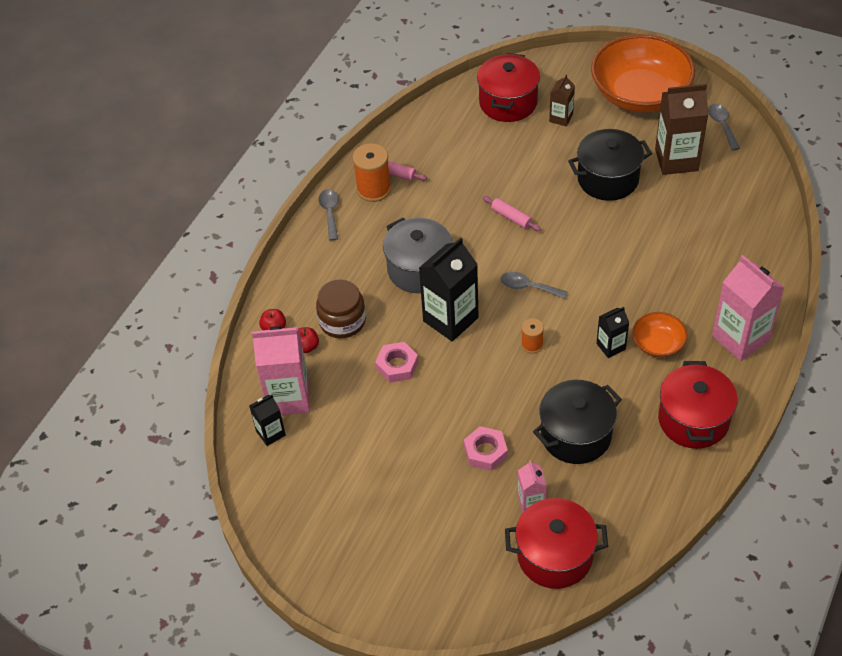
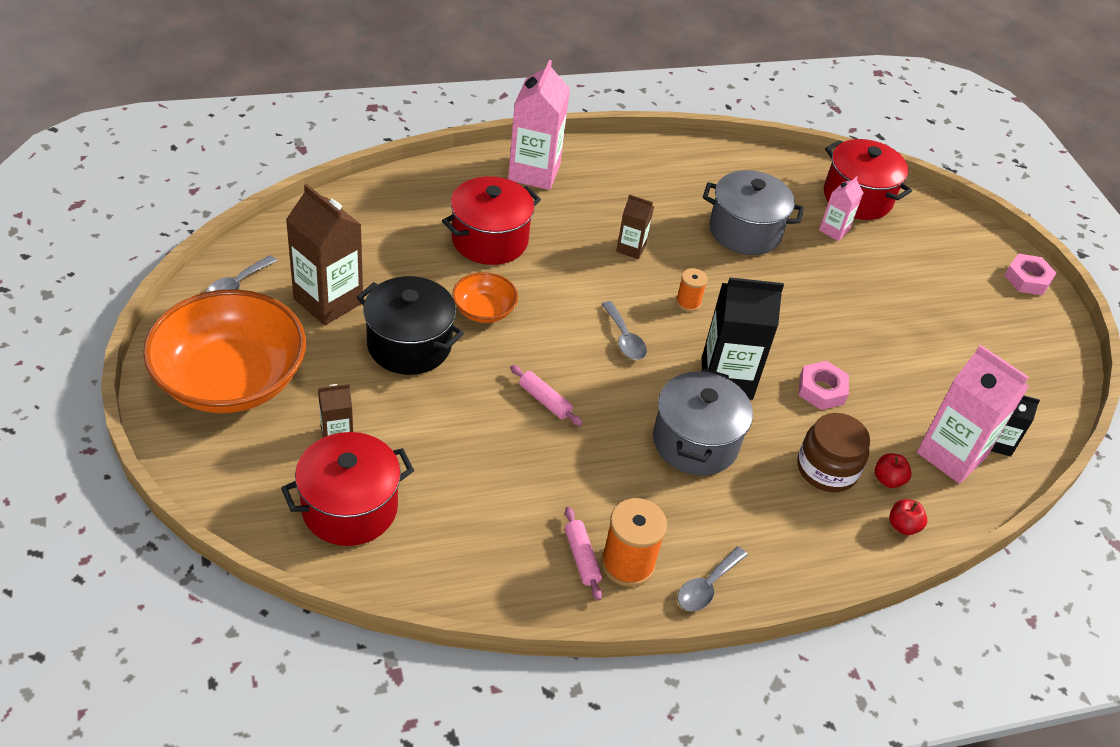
camera: 140 degrees left, 5 degrees down
(485, 451) = (827, 279): pink nut -> pink nut (1027, 279)
(511, 217) = (544, 401): pink rolling pin -> pink rolling pin turned 45 degrees counterclockwise
(576, 435) = (745, 231): black pot -> grey pot
(611, 346) = (631, 248): black carton -> brown carton
(658, 344) = (595, 219): orange bowl -> orange bowl (484, 310)
(693, 420) = (650, 170): red pot -> red pot (489, 240)

